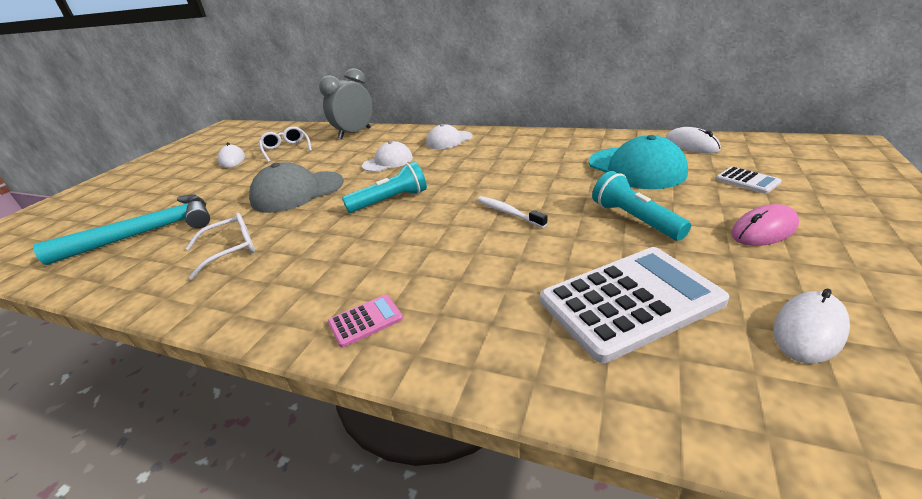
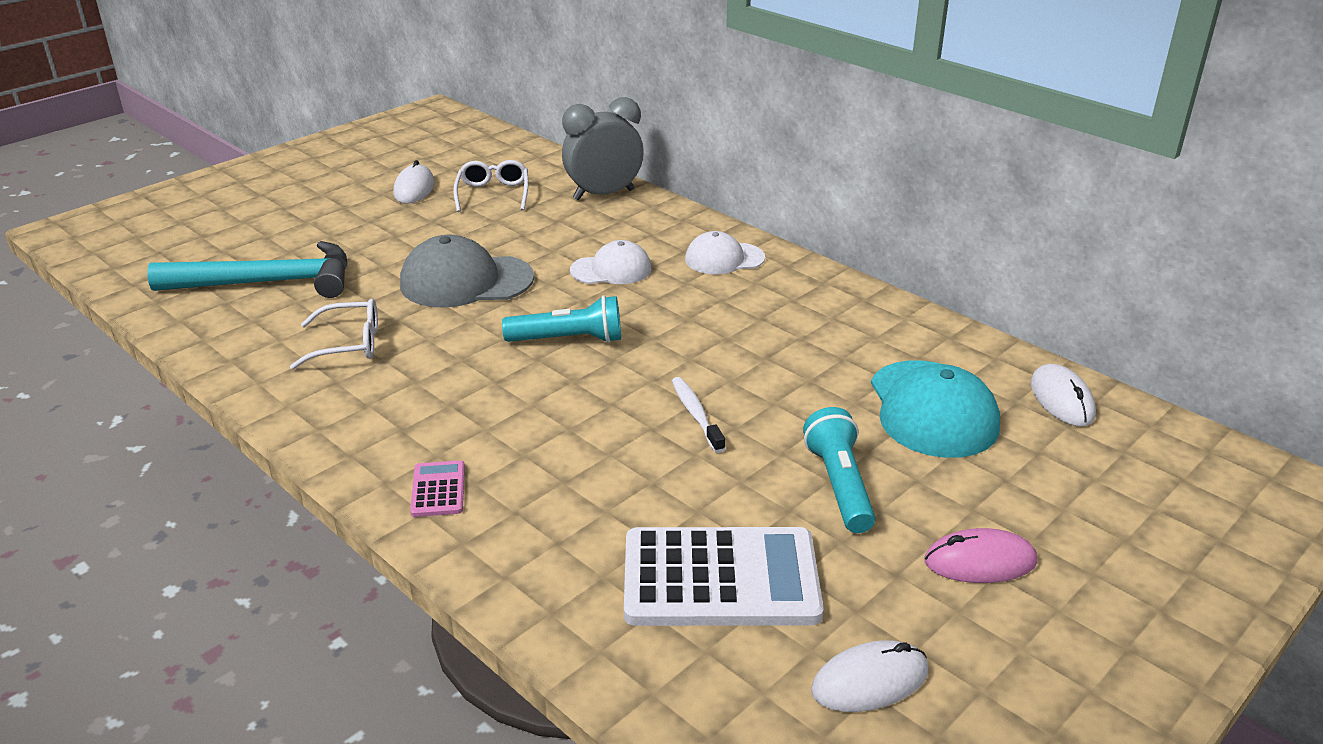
camera: 20 degrees right, 0 degrees up
(365, 321) = (438, 489): pink calculator -> pink calculator turned 90 degrees counterclockwise
(747, 181) = (1058, 488): white calculator -> none

